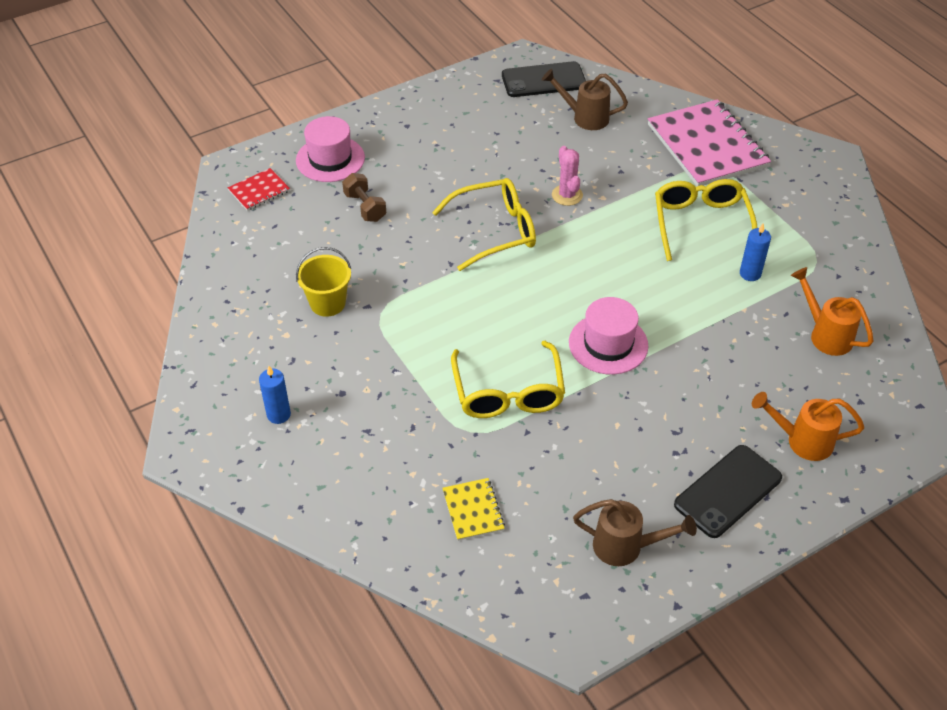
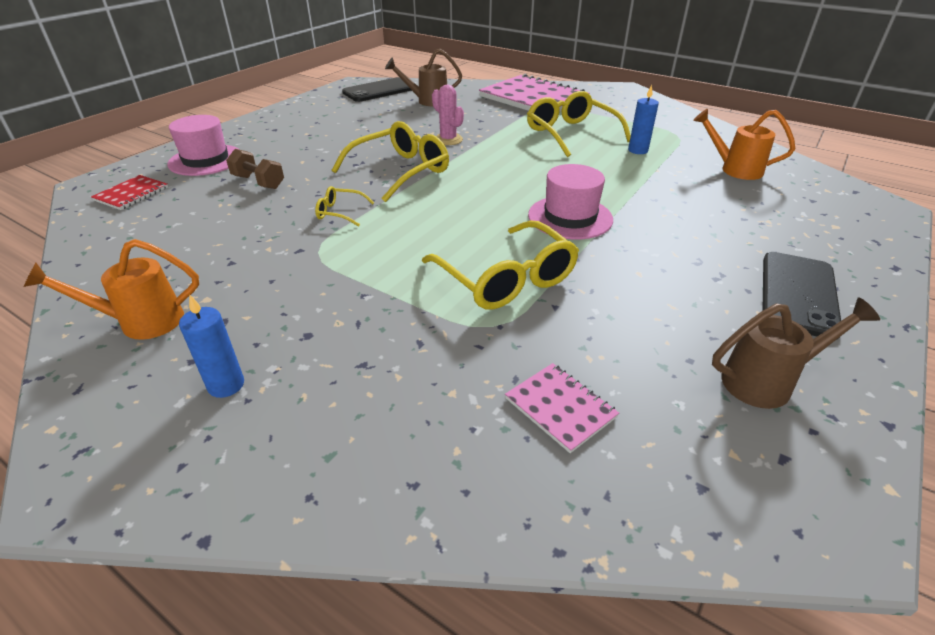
camera: 25 degrees left, 10 degrees down
(327, 303) = (249, 259): yellow bucket -> none
(416, 271) = (340, 212): none -> yellow glasses
(473, 510) = (560, 408): yellow notebook -> pink notebook
(801, 441) = (806, 237): orange watering can -> orange watering can (140, 322)

